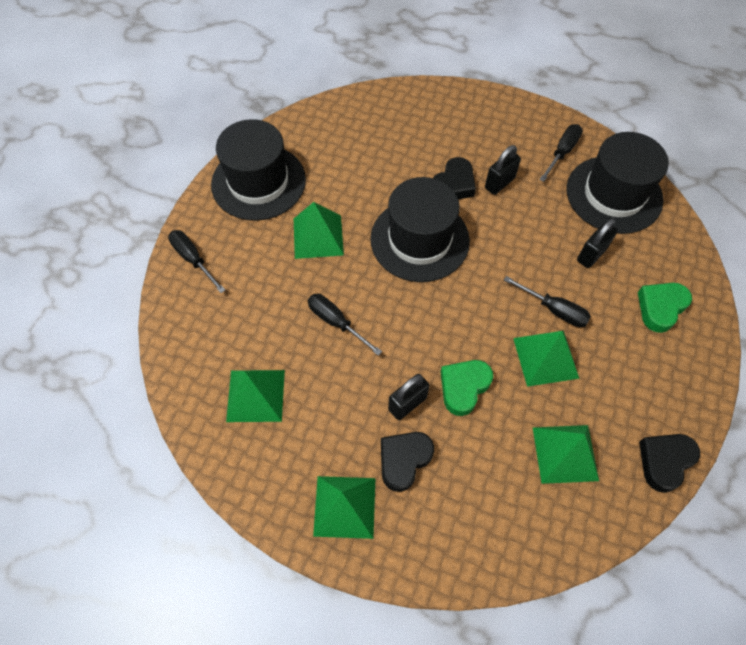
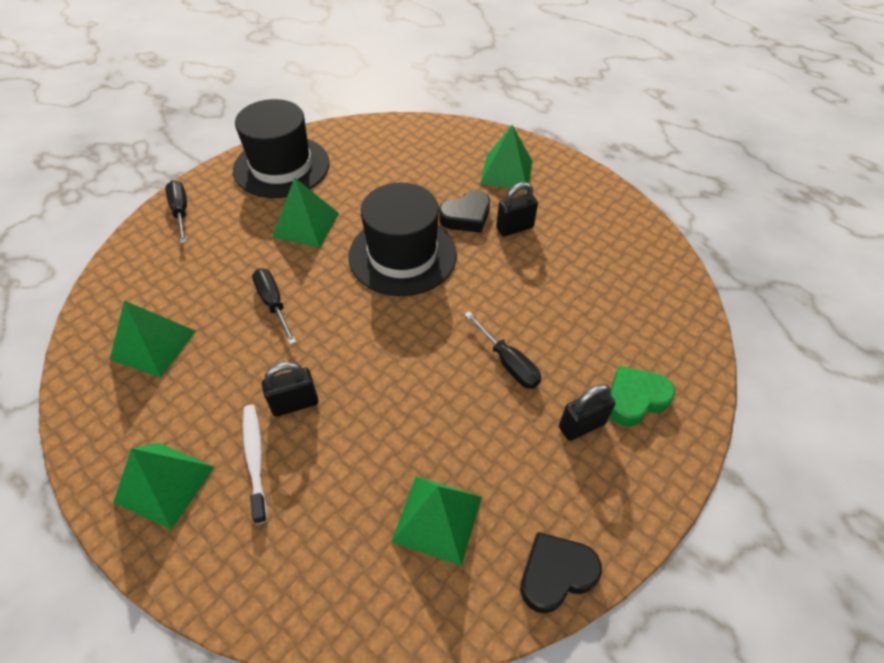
camera: 20 degrees right, 10 degrees down
(404, 460) = (255, 459): black heart -> white toothbrush
(463, 387) = (364, 408): green heart -> none
(545, 357) = (471, 408): green pyramid -> green pyramid (506, 172)
(562, 152) = (597, 218): black screwdriver -> none
(591, 254) = (580, 321): black padlock -> black padlock (582, 425)
(614, 194) = (635, 271): black hat -> none

